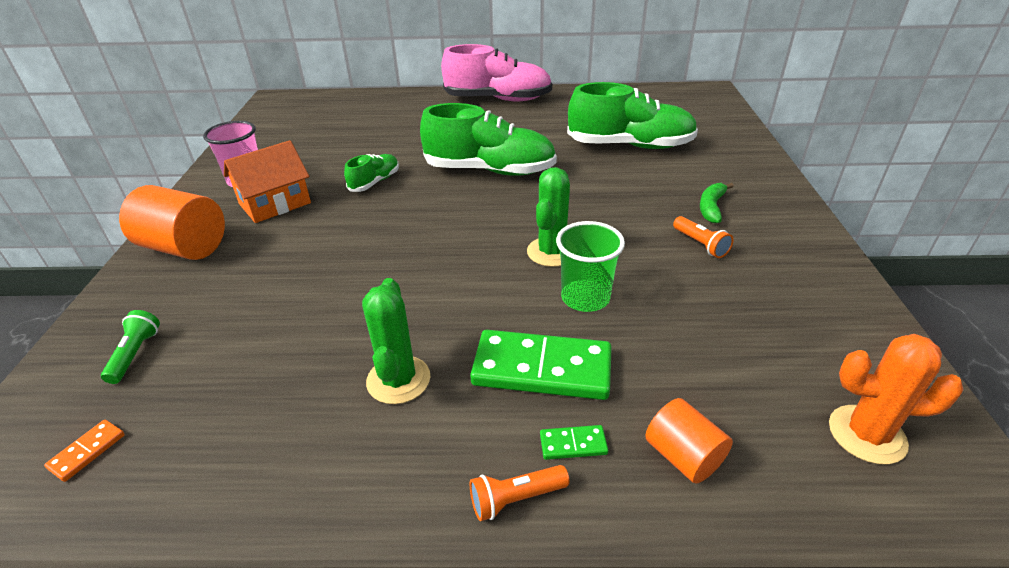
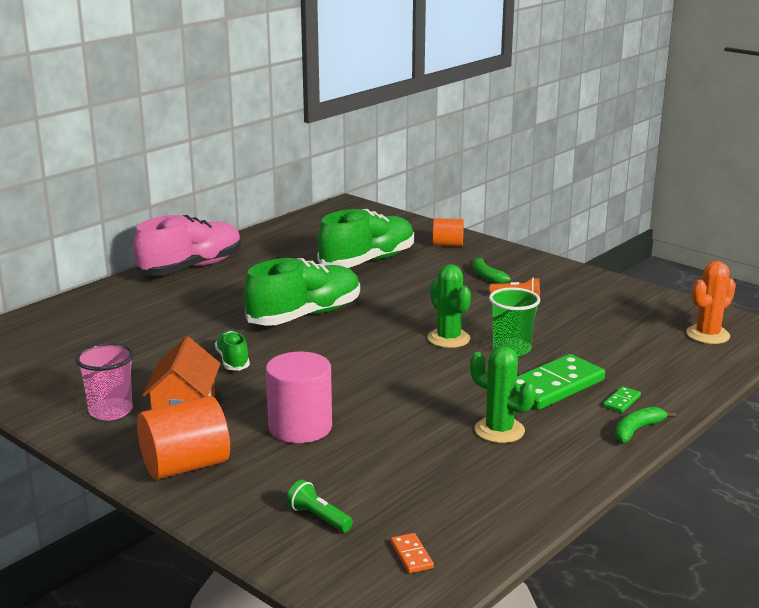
camera: 50 degrees left, 15 degrees down
(293, 264) = (300, 427): none -> pink cylinder
(516, 499) = (637, 430): orange flashlight -> green banana
(683, 456) = (665, 379): orange cylinder -> orange cylinder (447, 244)

